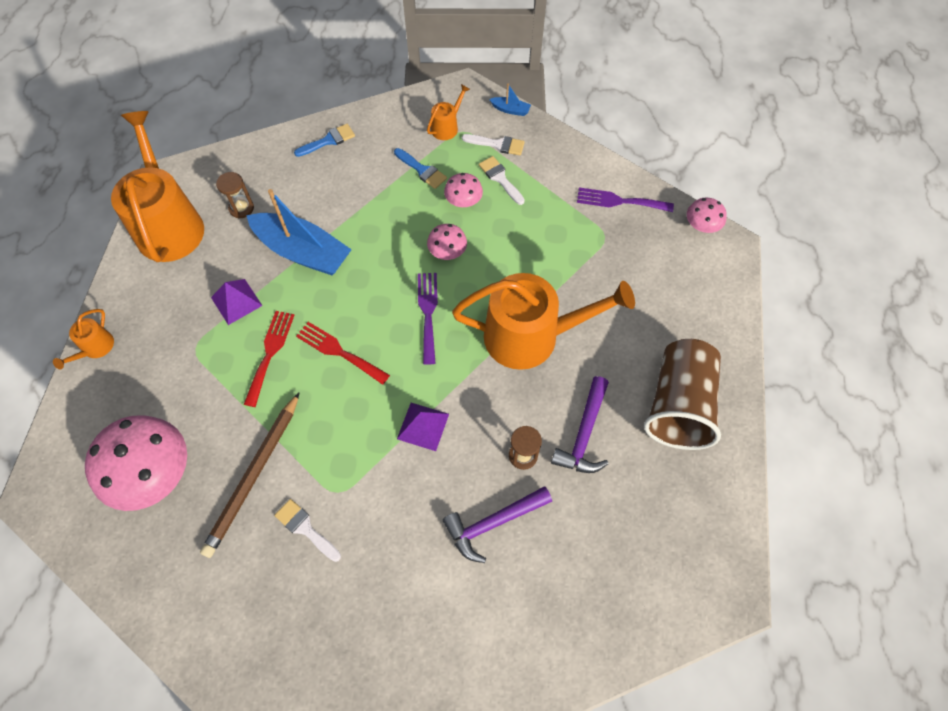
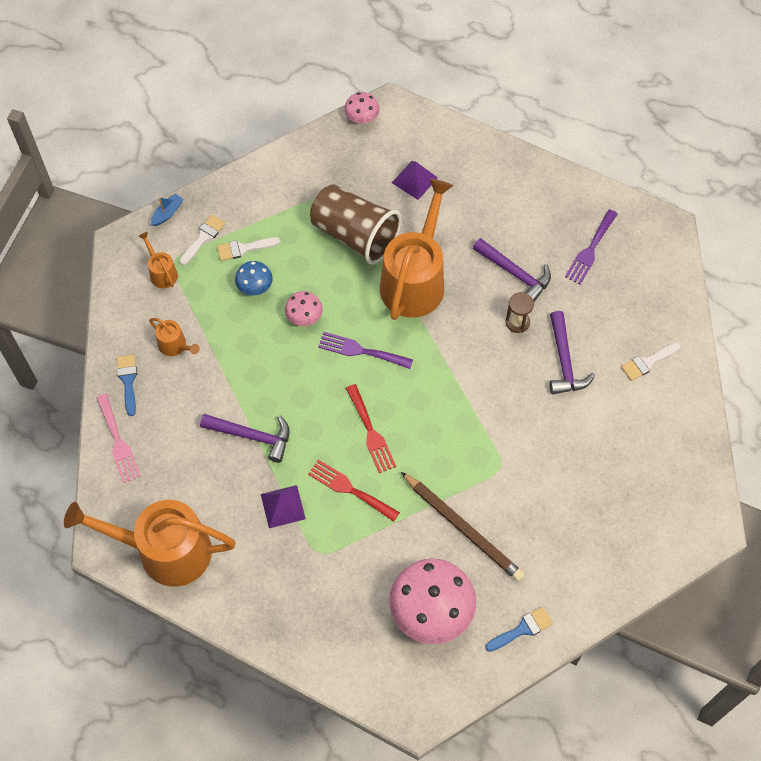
camera: 70 degrees left, 0 degrees up
(95, 348) = (282, 642): orange watering can -> orange watering can (175, 345)
(241, 208) = (176, 479): brown hourglass -> none
(266, 154) = (118, 442): none -> pink fork
(303, 252) = (252, 436): blue boat -> purple hammer
(305, 528) = (522, 498): white brush -> white brush (647, 362)
(339, 352) = (371, 432): red fork -> red fork turned 75 degrees counterclockwise
(422, 170) = (204, 309): blue brush -> blue brush (522, 629)
(423, 426) = (466, 386): purple pyramid -> purple pyramid (414, 180)
(463, 201) = (255, 286): pink mushroom -> blue mushroom
(619, 201) = (311, 166): purple fork -> purple fork (590, 250)
(678, 405) = (515, 201): brown cup -> brown cup (355, 235)

